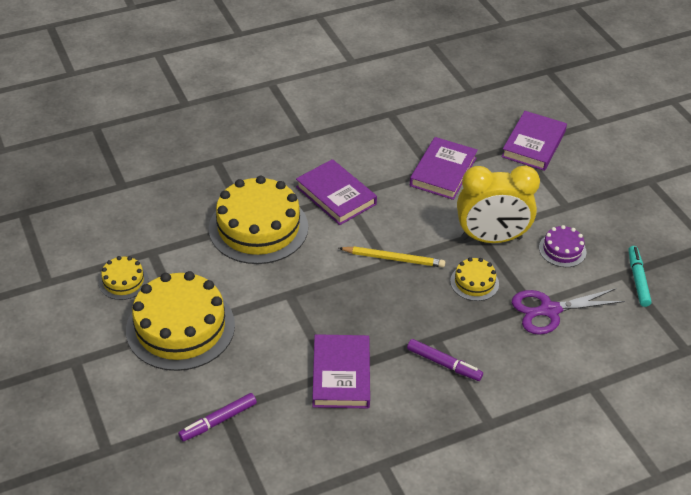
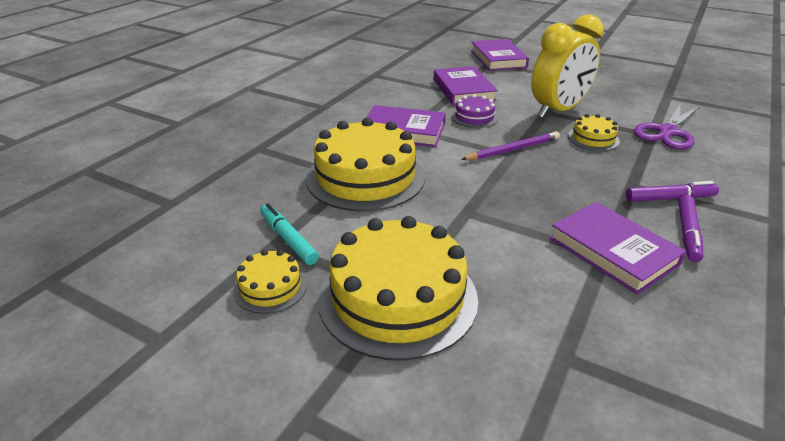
camera: 35 degrees left, 10 degrees down
(218, 421) = (575, 372): purple marker -> purple marker (687, 233)
(393, 259) = (512, 150): yellow pencil -> purple pencil
(562, 250) = (611, 99): purple cake -> purple cake (474, 117)
(638, 279) = (680, 95): turquoise marker -> turquoise marker (288, 239)

